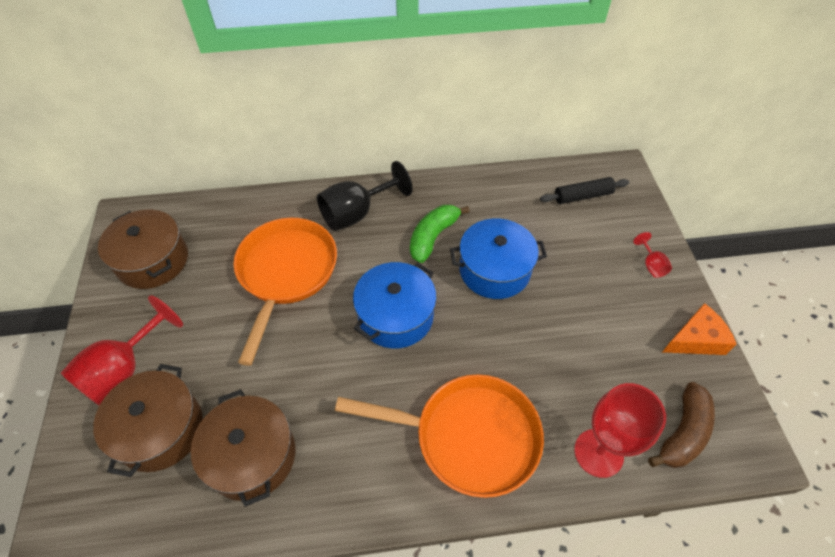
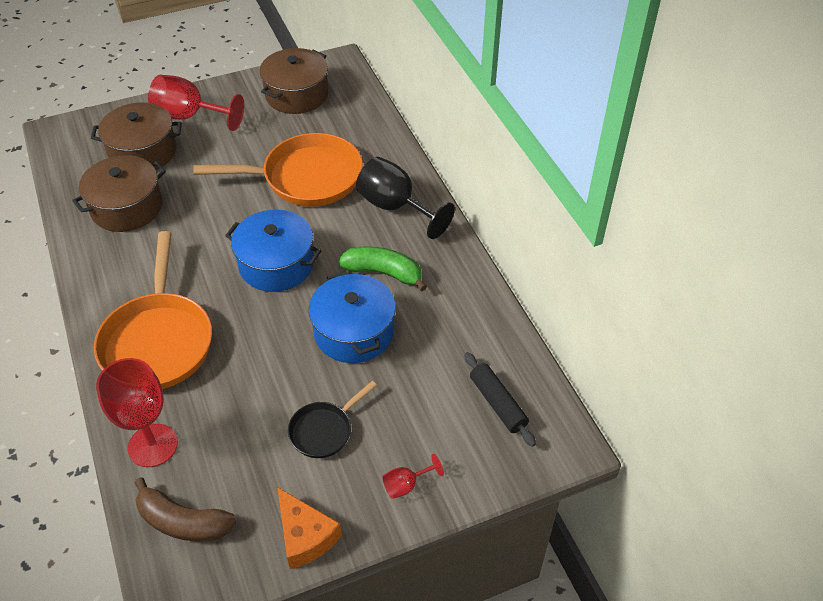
camera: 75 degrees right, 5 degrees down
(595, 309) = (324, 430): none -> black pan

